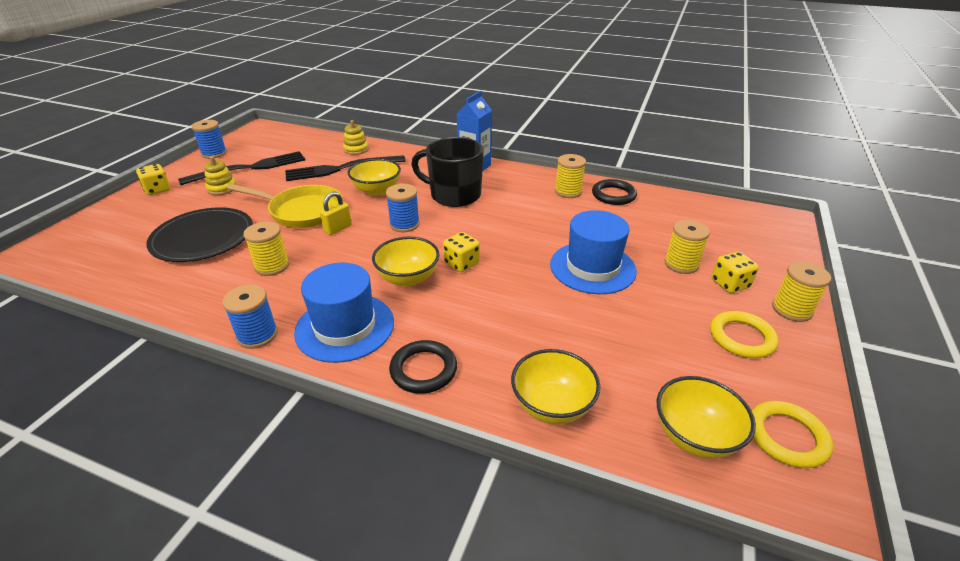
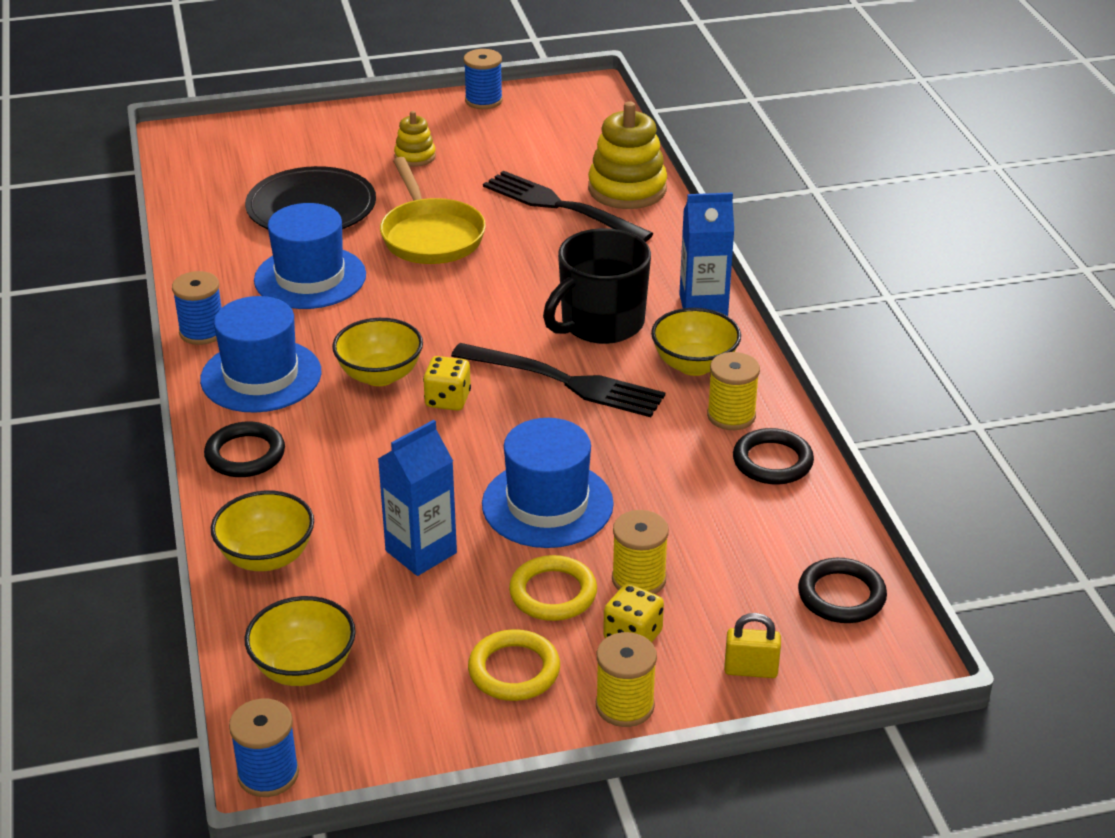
camera: 55 degrees right, 0 degrees up
(157, 190) = (365, 121): yellow dice -> none
(250, 168) = (481, 145): black fork -> black fork (565, 381)
(272, 266) = (310, 278): yellow spool -> blue hat
(338, 228) = (423, 279): yellow padlock -> yellow padlock (750, 670)
(356, 149) = (627, 189): yellow stacking toy -> yellow stacking toy, size x1.85
(376, 190) = (539, 261): yellow bowl -> yellow bowl (694, 365)
(404, 224) = (485, 320): blue spool -> blue spool (268, 774)
(454, 195) = (600, 324): black mug -> black mug turned 120 degrees counterclockwise
(601, 330) = (421, 552): none -> blue carton
(729, 216) = (841, 596): none -> black ring
(786, 437) = (359, 737): yellow ring -> yellow ring (553, 593)

